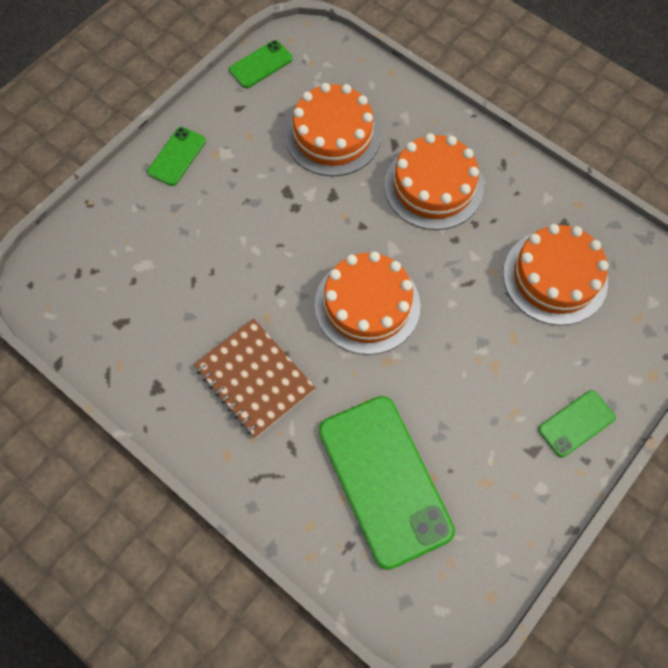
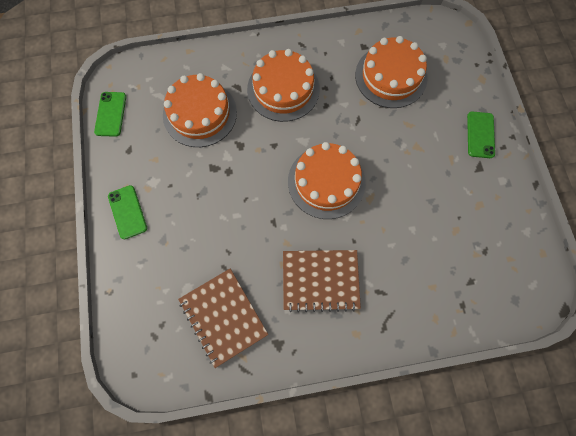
camera: 50 degrees left, 5 degrees up
(144, 317) = (223, 317): none -> brown notebook
(384, 480) = (439, 256): green phone -> none

